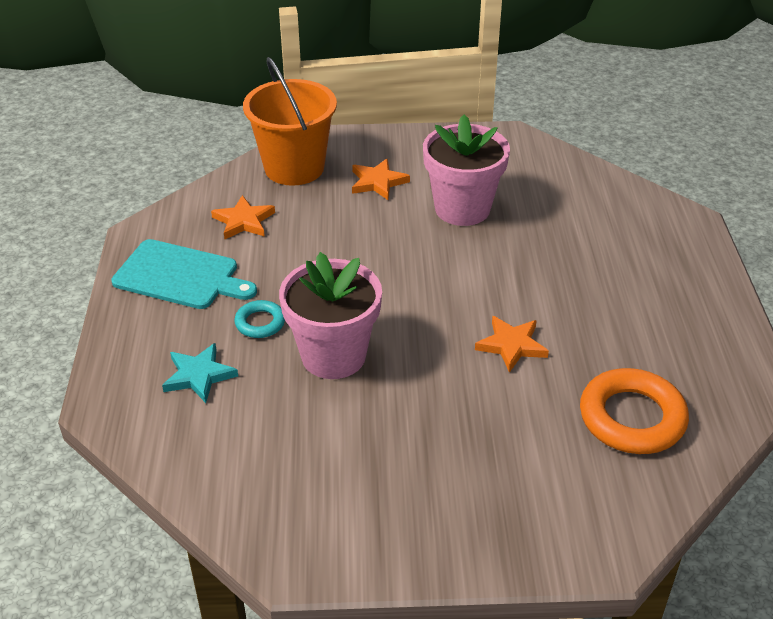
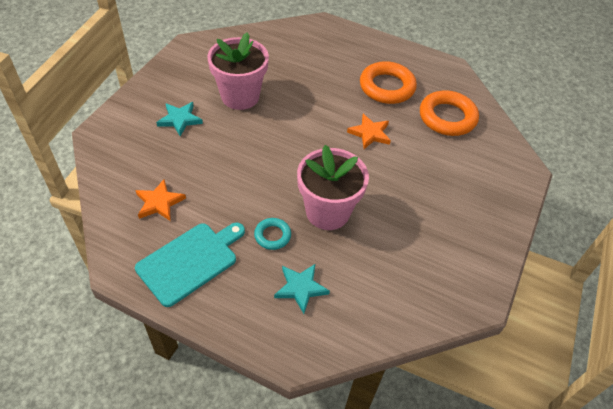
camera: 65 degrees left, 10 degrees up
(294, 168) = (124, 152): orange bucket -> none
(378, 182) = (180, 120): orange star -> turquoise star
(627, 330) = (387, 87): none -> orange ring

